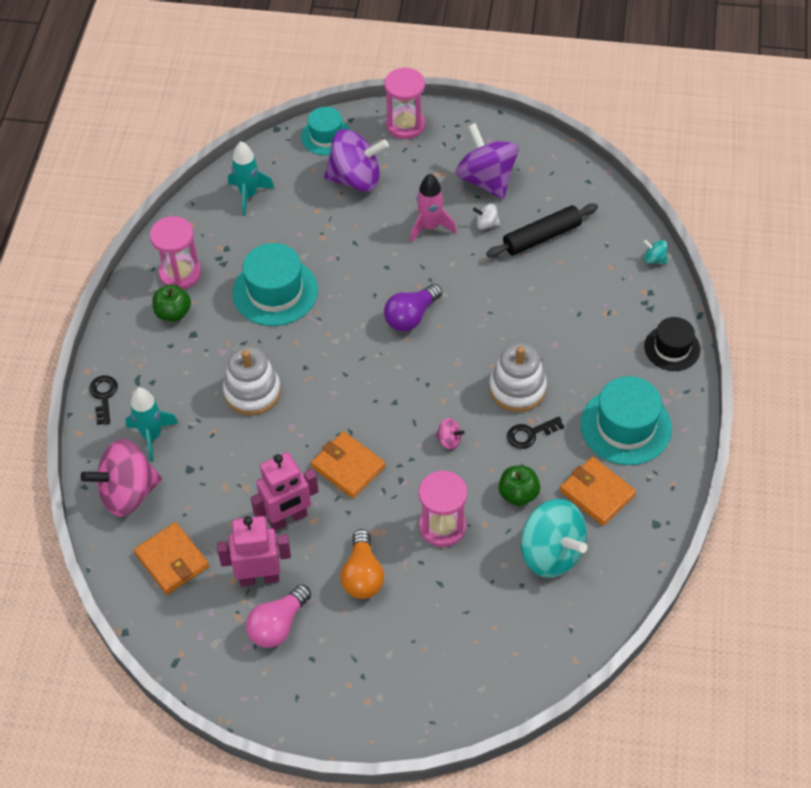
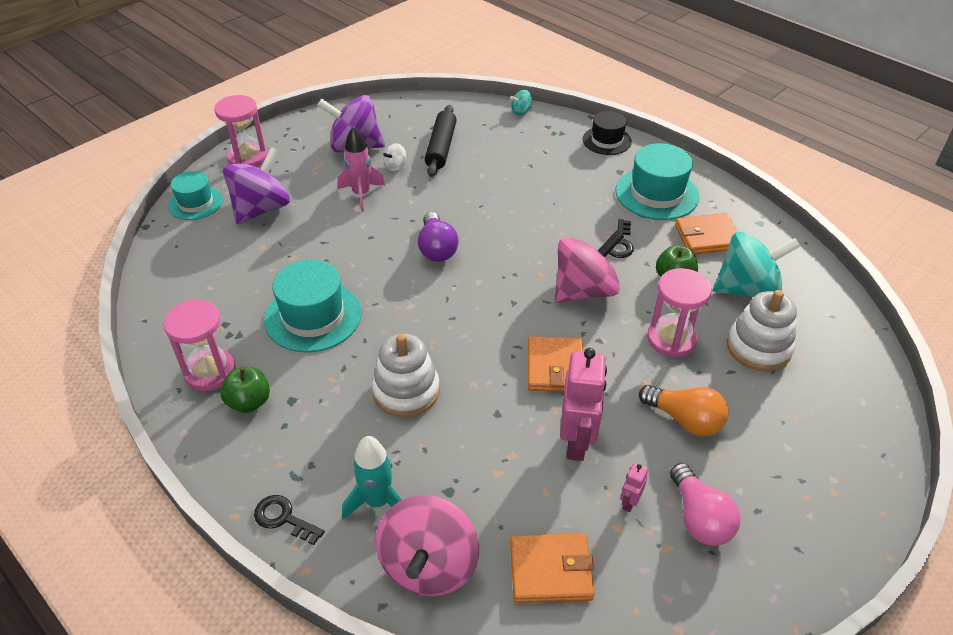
camera: 55 degrees left, 10 degrees down
(249, 195) = (188, 279): turquoise rocket -> none
(259, 577) = (629, 502): pink robot -> pink robot, size x0.45
(348, 467) = (555, 367): orange wallet -> orange wallet turned 75 degrees counterclockwise
(449, 440) = (585, 290): pink spinning top -> pink spinning top, size x2.39
(517, 389) = (569, 228): white stacking toy -> white stacking toy (758, 347)

